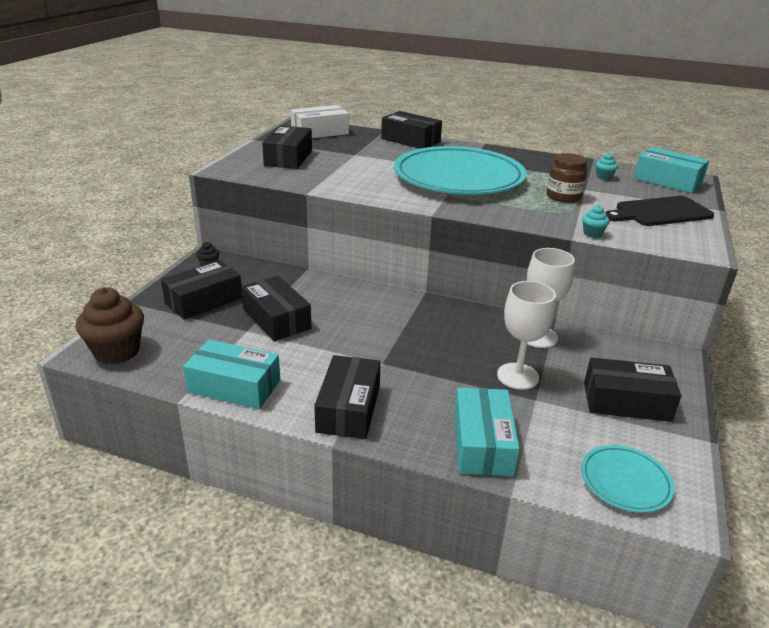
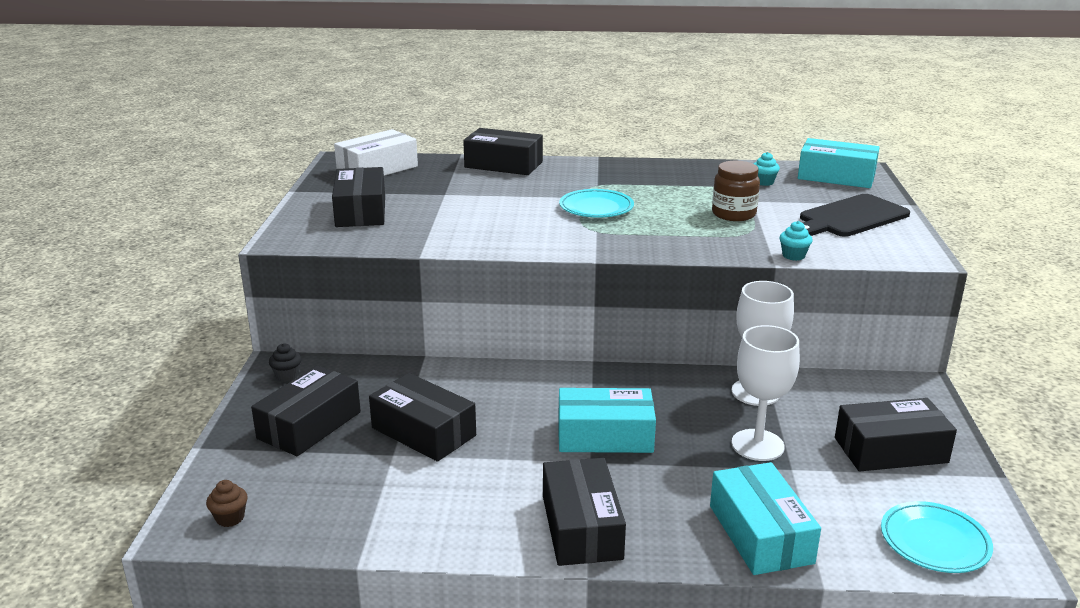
camera: 15 degrees left, 5 degrees down
(117, 351) = (230, 518): brown cupcake -> brown cupcake, size x0.45
(234, 386) = (420, 530): turquoise box -> turquoise box (605, 436)
(458, 178) = (596, 208): turquoise plate -> turquoise plate, size x0.44

